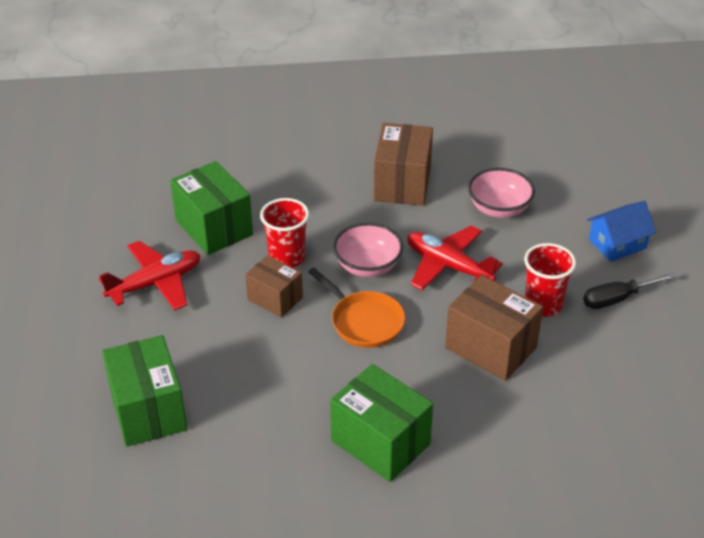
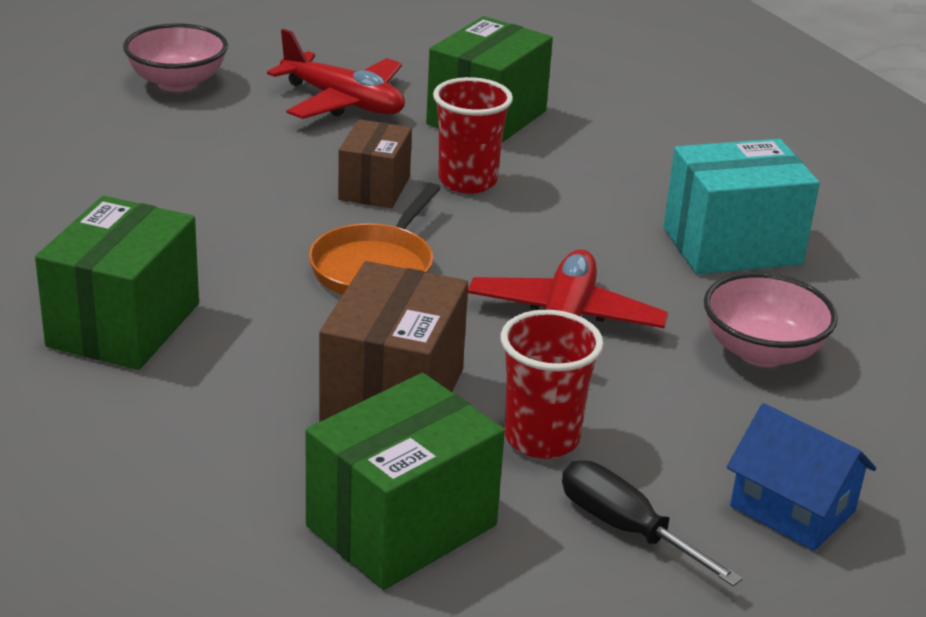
camera: 65 degrees right, 10 degrees down
(148, 410) = (107, 143): green box -> green box (401, 526)
(367, 266) = (503, 249): pink bowl -> pink bowl (177, 82)
(402, 184) = (732, 246): brown box -> turquoise box

